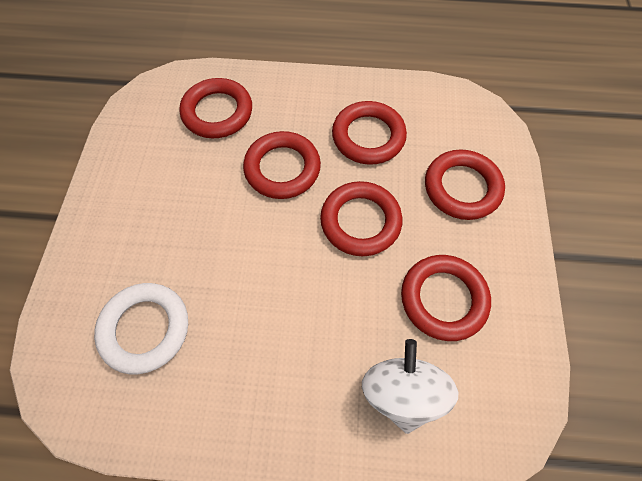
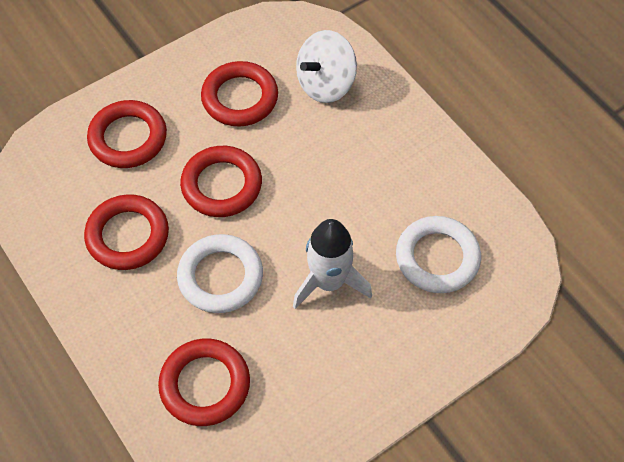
camera: 130 degrees left, 5 degrees down
(209, 232) = (329, 282): none -> white rocket
(282, 168) = (220, 277): red ring -> white ring

